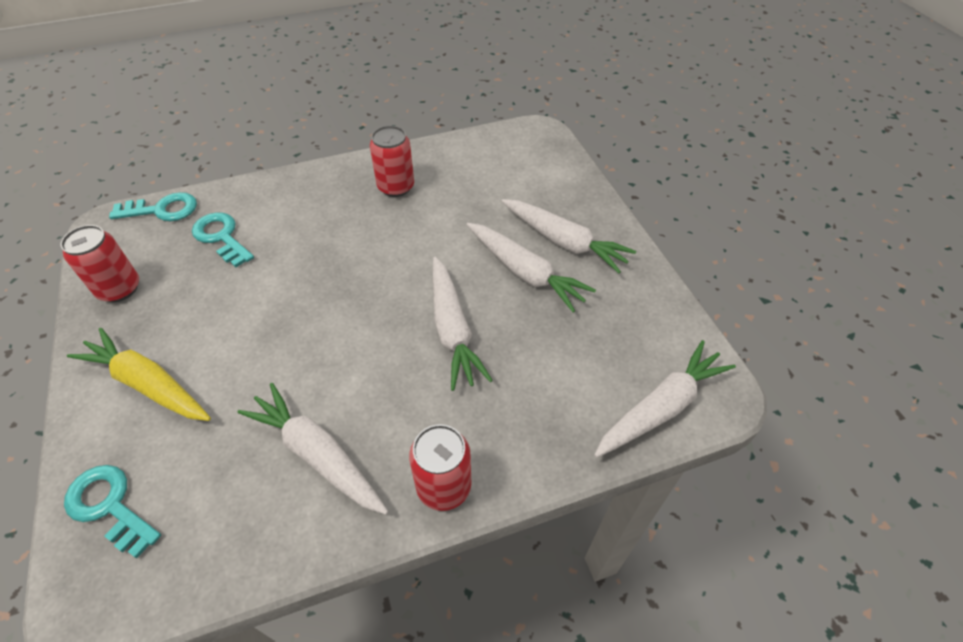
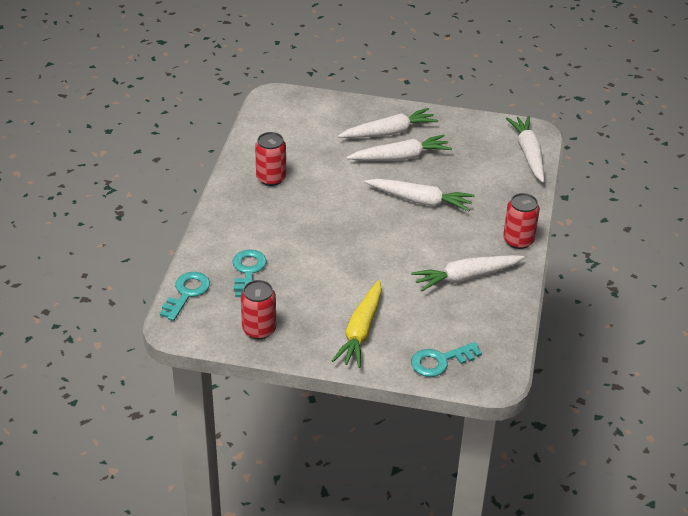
camera: 60 degrees left, 10 degrees down
(147, 384) = (360, 331): yellow carrot -> yellow carrot turned 45 degrees counterclockwise
(221, 237) = (248, 271): turquoise key -> turquoise key turned 105 degrees clockwise

